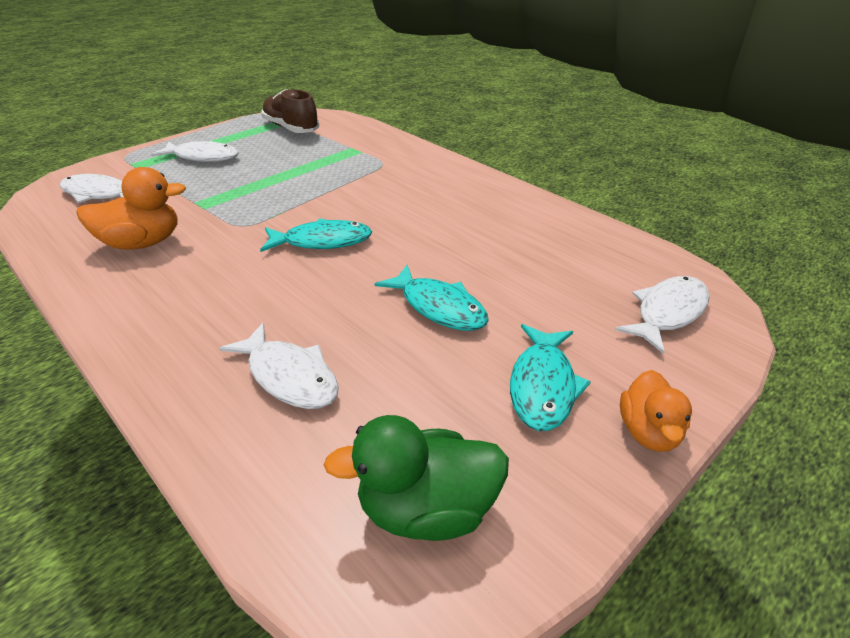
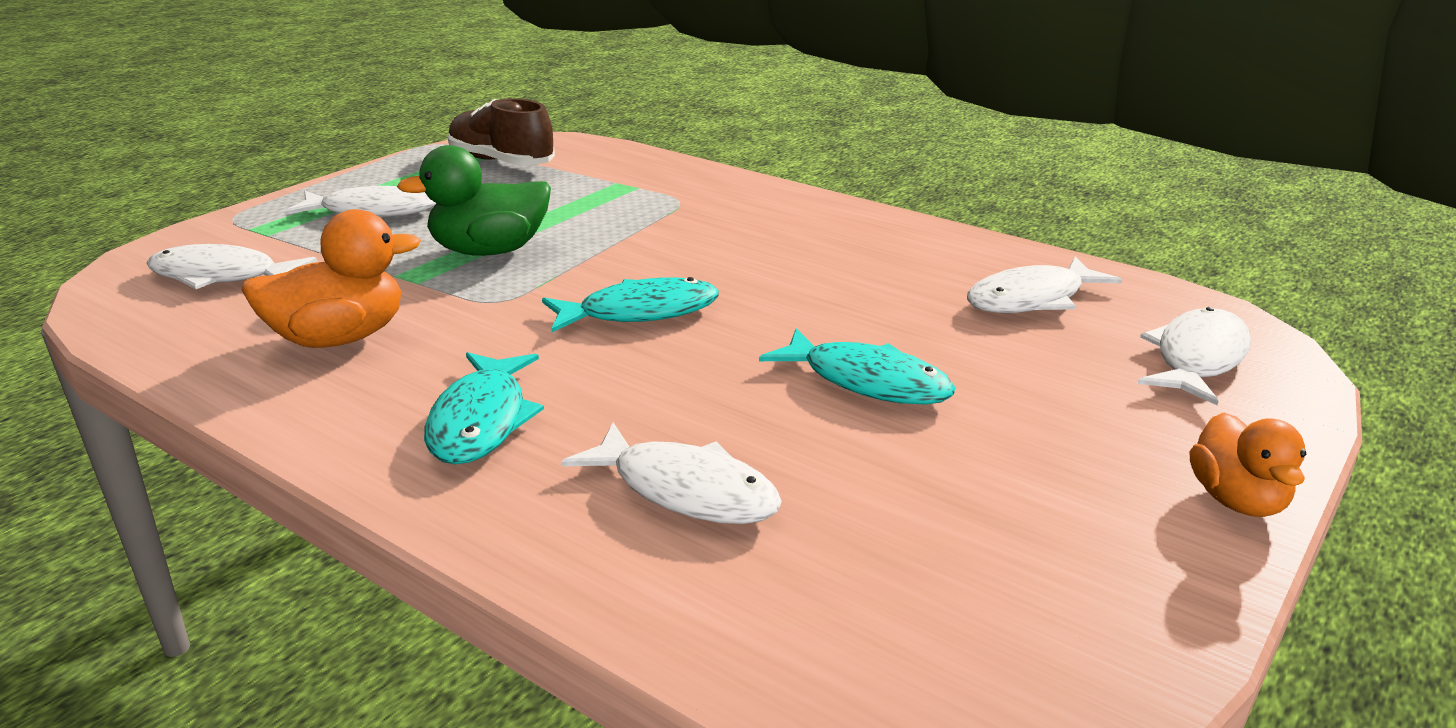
camera: 10 degrees left, 10 degrees down
(426, 509) = (978, 626): green duck -> green duck (489, 251)
(543, 386) = (1067, 463): turquoise fish -> turquoise fish (481, 421)
(573, 255) = (1032, 299): none -> white fish

